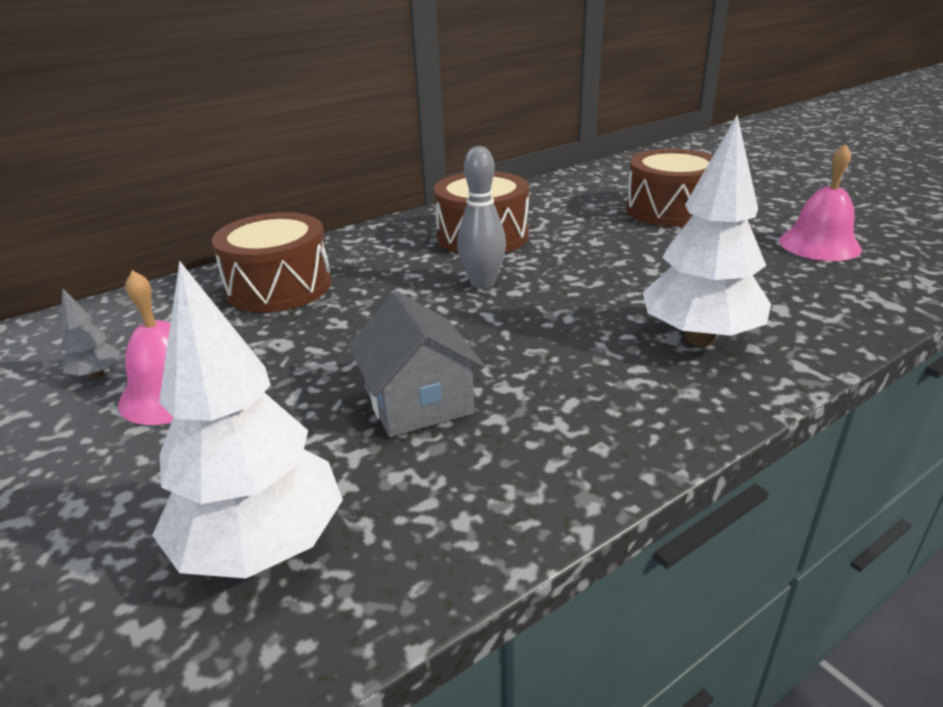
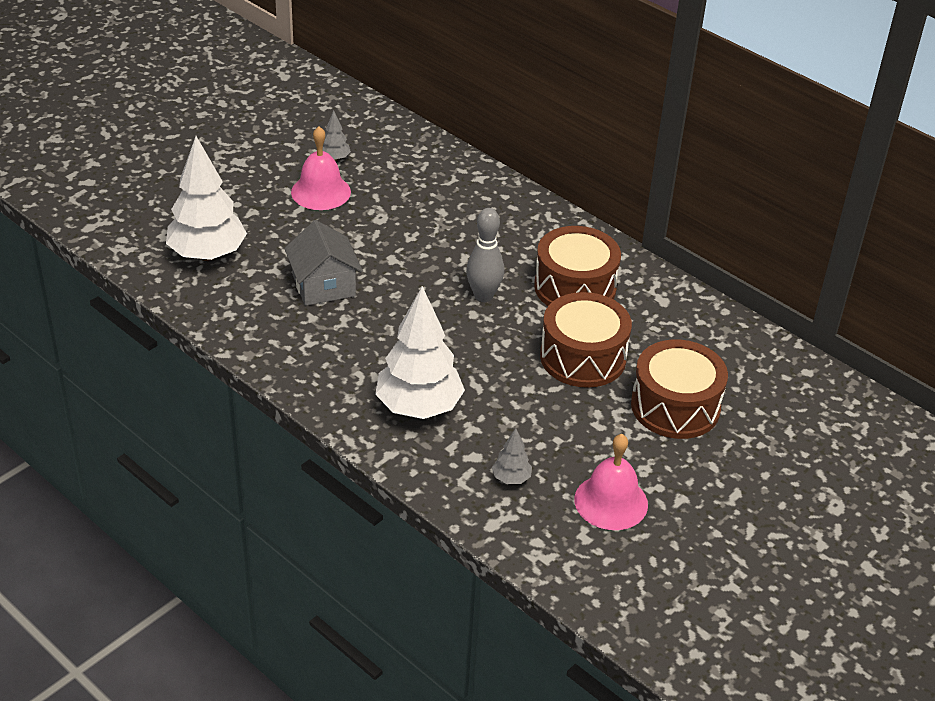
camera: 75 degrees right, 10 degrees up
(279, 287) = (457, 198): brown drum -> brown drum (583, 357)
(418, 402) = (324, 285): grey house -> grey house turned 75 degrees counterclockwise
(809, 289) = (511, 478): none -> grey tree

